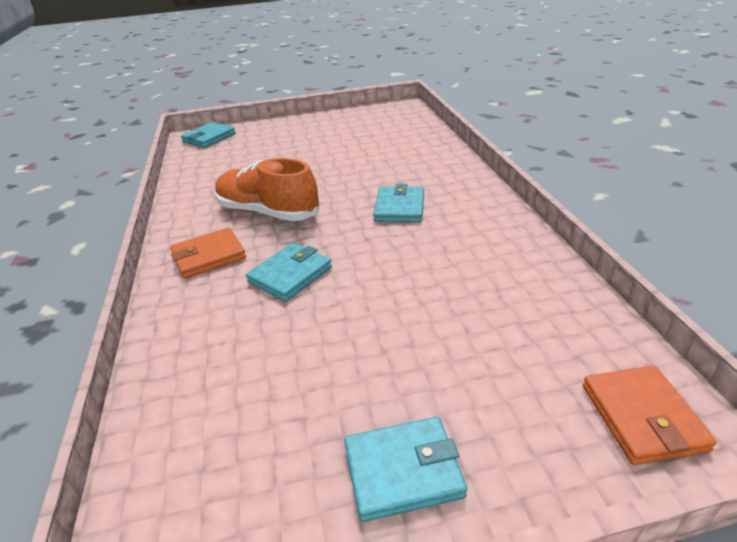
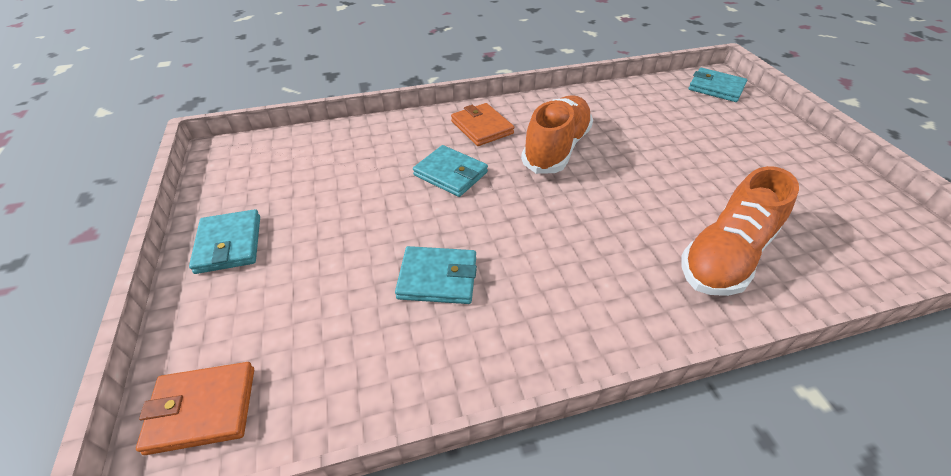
camera: 85 degrees right, 10 degrees up
(399, 208) = (576, 244): turquoise wallet -> turquoise wallet (437, 278)
(409, 157) = (725, 256): none -> orange shoe

